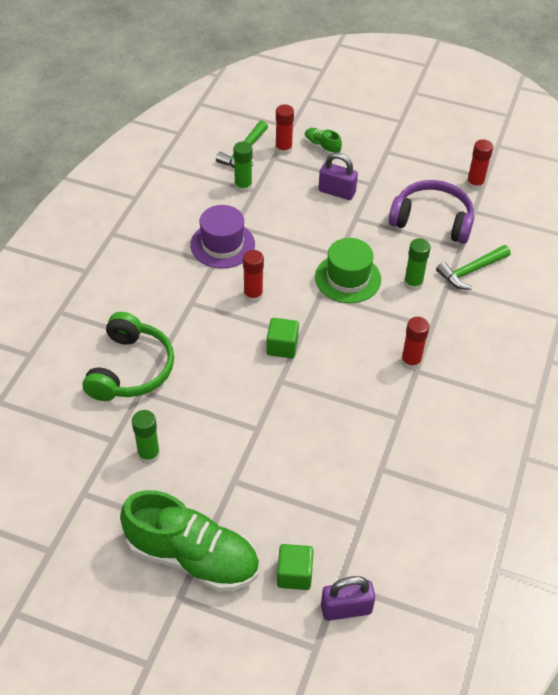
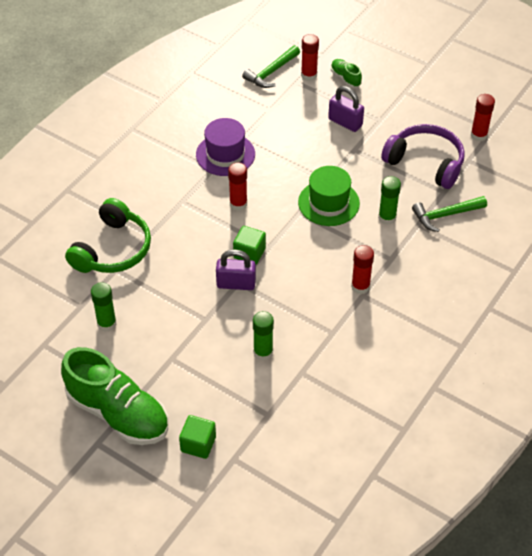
camera: 15 degrees right, 0 degrees up
(243, 187) = (260, 104): green glue stick -> green glue stick (263, 352)
(346, 609) = (232, 480): purple padlock -> purple padlock (236, 284)

